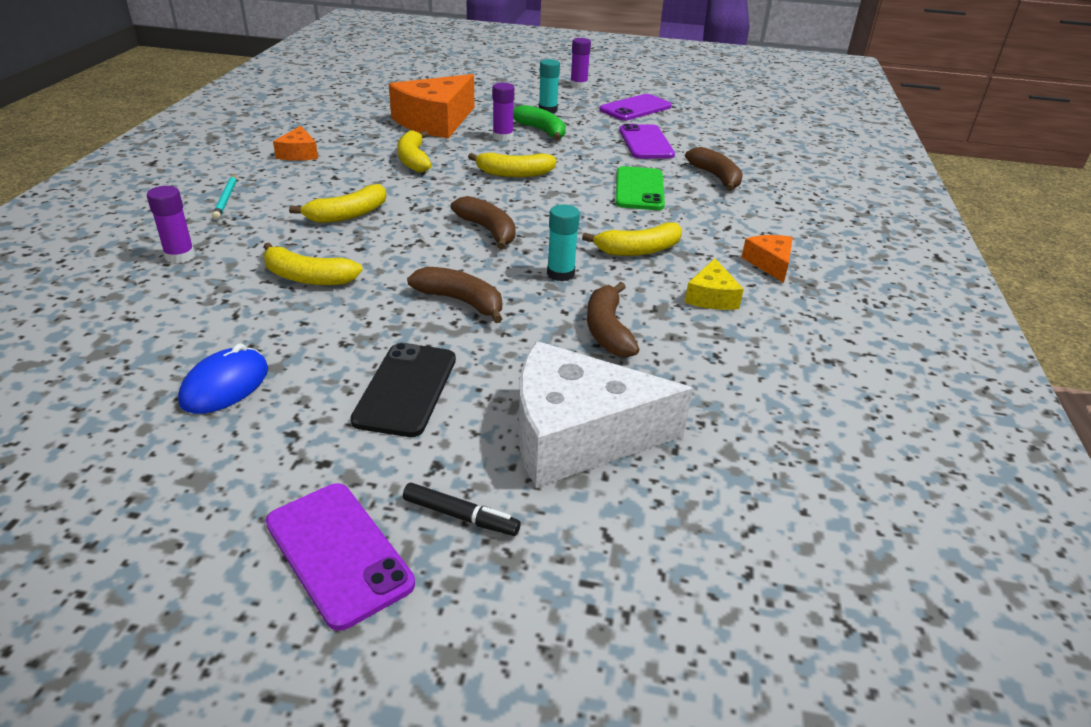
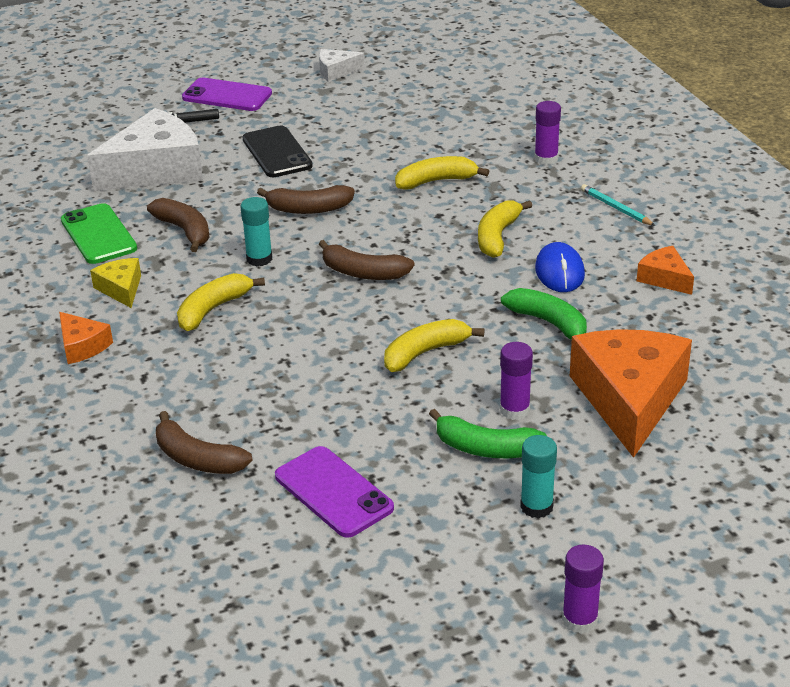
camera: 150 degrees right, 0 degrees up
(116, 518) = (336, 71): none -> white cheese
(225, 385) = (377, 118): blue mouse -> blue mouse (559, 272)
(413, 160) = (549, 323): yellow banana -> green banana
(635, 108) = (422, 587): purple phone -> none
(639, 189) = (272, 392): green phone -> green phone (98, 234)

